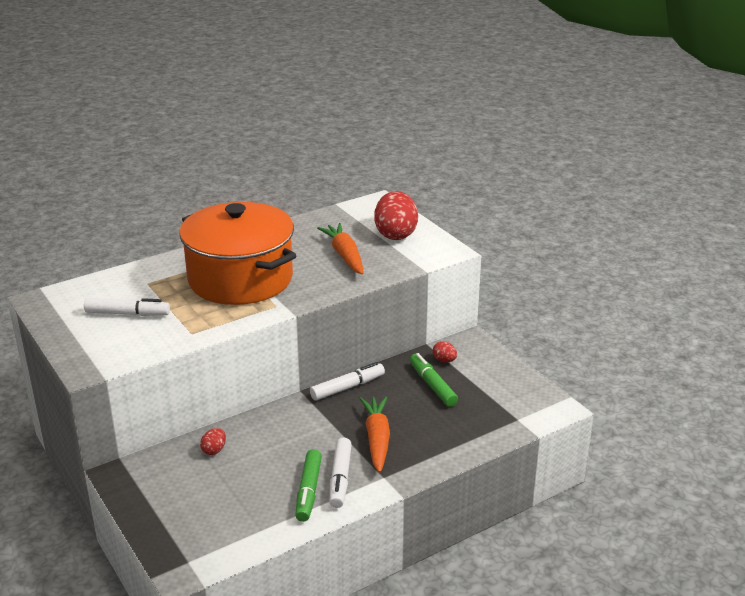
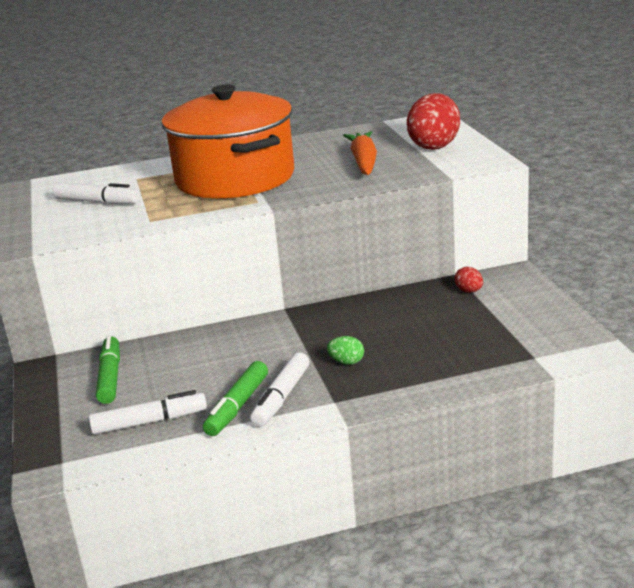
camera: 20 degrees right, 5 degrees down
(214, 450) = (157, 356): red egg -> none
(347, 387) = (340, 309): white marker -> white marker (149, 422)
(377, 439) = (346, 362): orange carrot -> green egg
(432, 385) = (442, 314): green marker -> green marker (110, 377)

